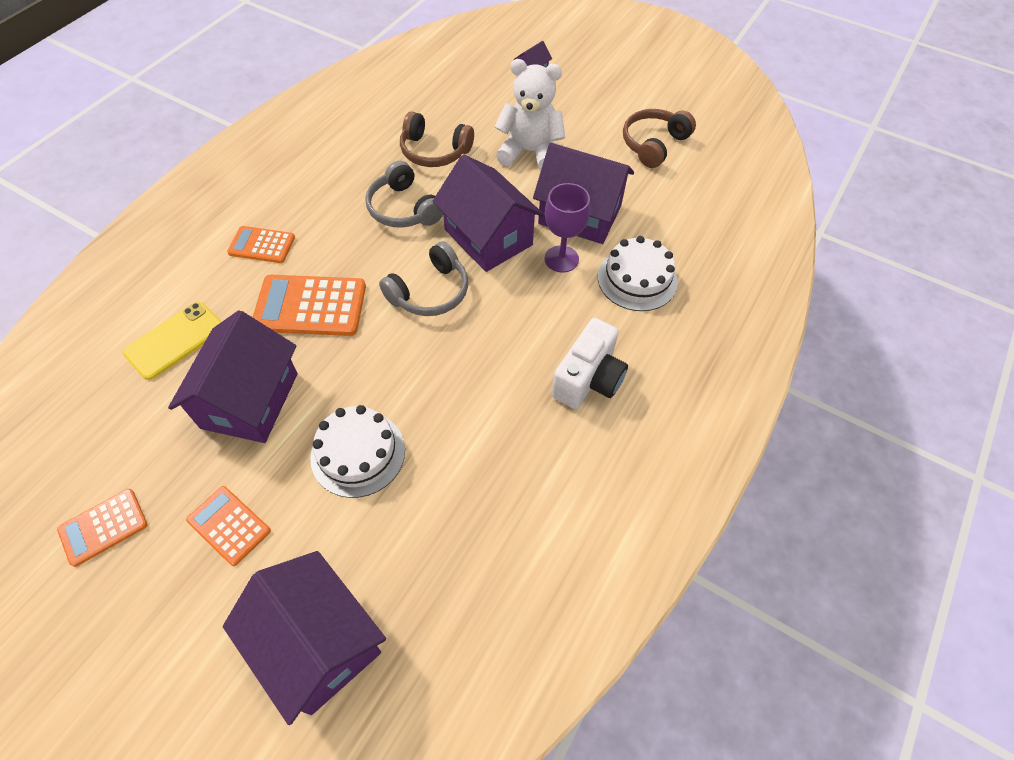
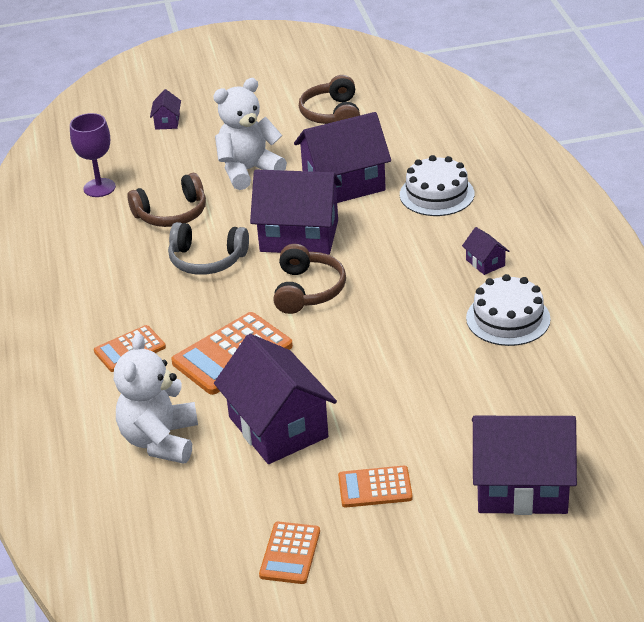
camera: 40 degrees left, 20 degrees down
(175, 340) = (160, 440): yellow phone -> white teddy bear
(358, 453) = (399, 396): white cake -> white cake (508, 318)
(430, 292) = (308, 290): grey headphones -> brown headphones
(561, 259) = (370, 215): purple goblet -> purple goblet (99, 188)
(588, 379) = (485, 263): white camera -> purple house

